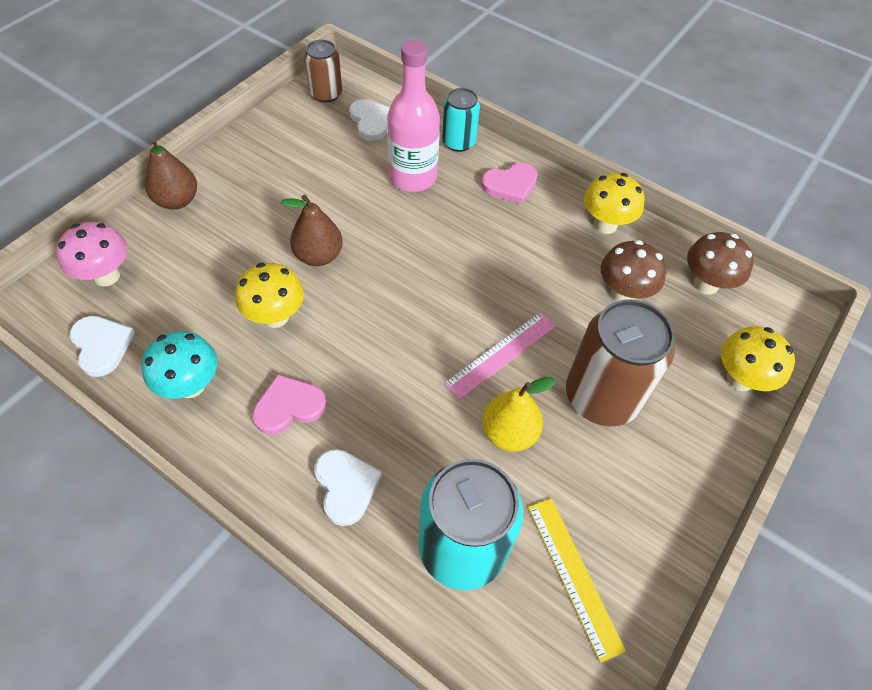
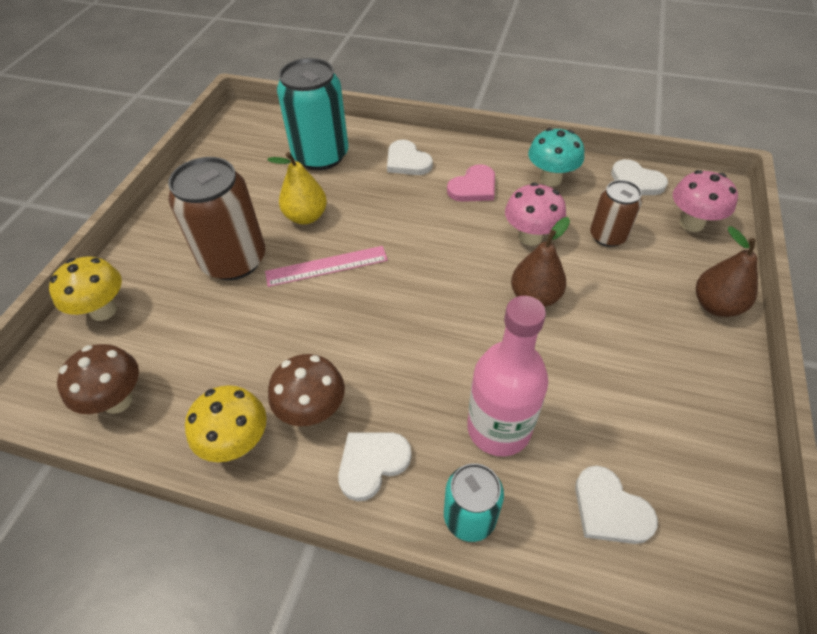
camera: 165 degrees right, 5 degrees down
(275, 316) = (530, 237): yellow mushroom -> pink mushroom
(326, 94) = (714, 542): brown can -> brown can (607, 236)
(501, 354) = (326, 266): pink ruler -> pink ruler turned 45 degrees clockwise
(510, 185) = (372, 463): pink heart -> white heart
(574, 575) = (247, 162): yellow ruler -> none
(623, 293) = (215, 358): brown mushroom -> brown mushroom (313, 411)

